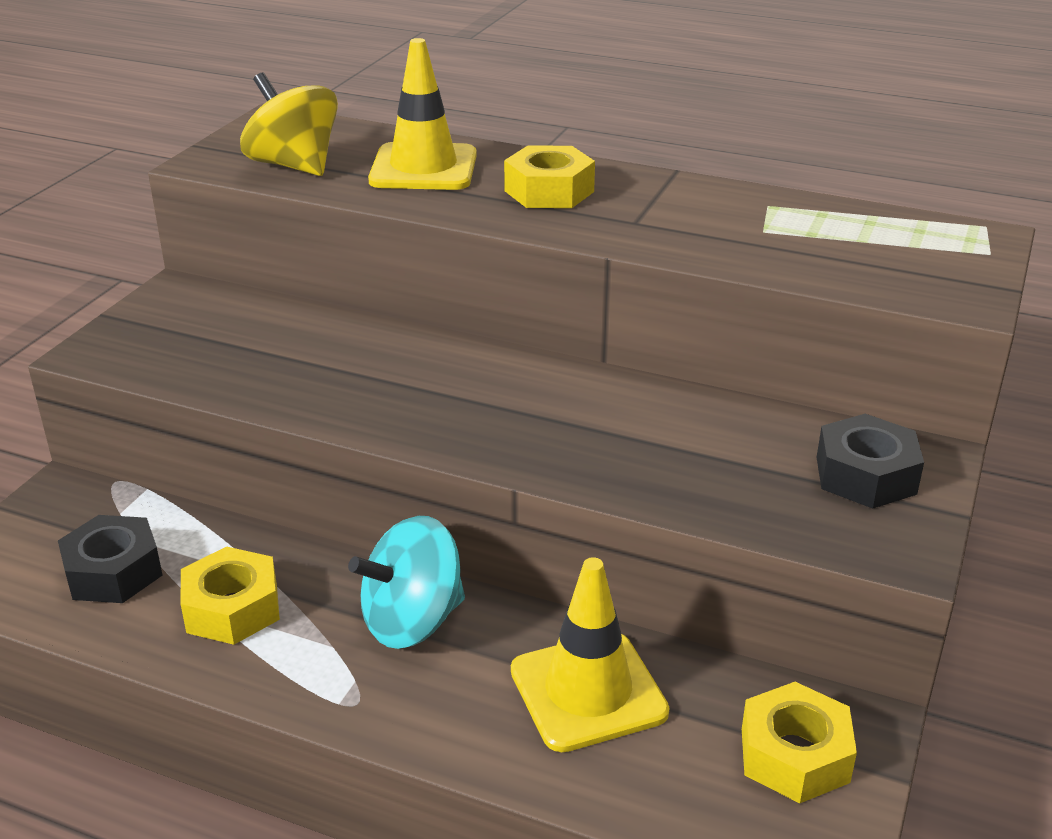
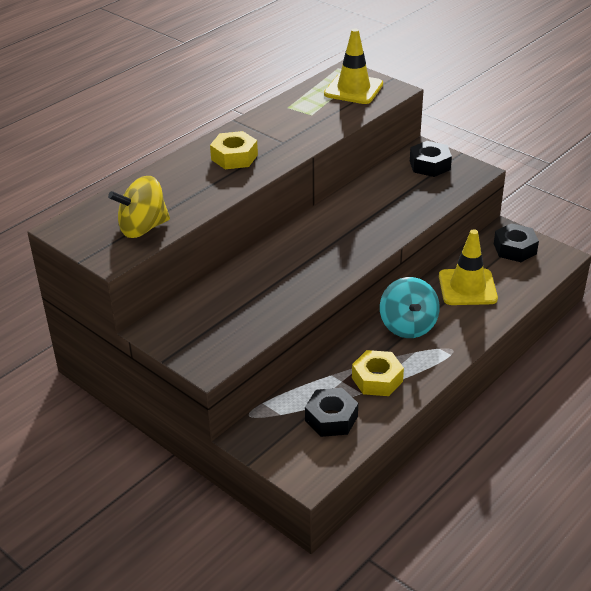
camera: 70 degrees left, 5 degrees up
(423, 168) = (178, 188): yellow traffic cone -> yellow traffic cone (353, 89)
(794, 755) = (515, 249): yellow nut -> black nut

